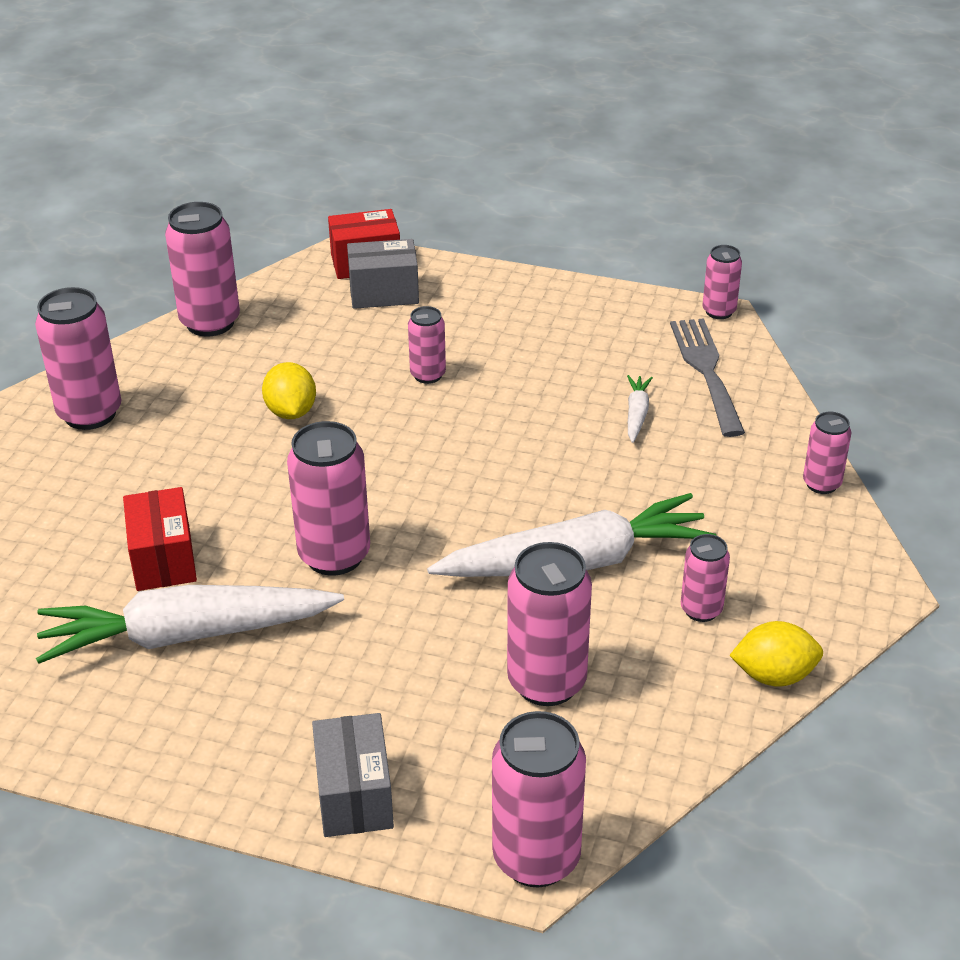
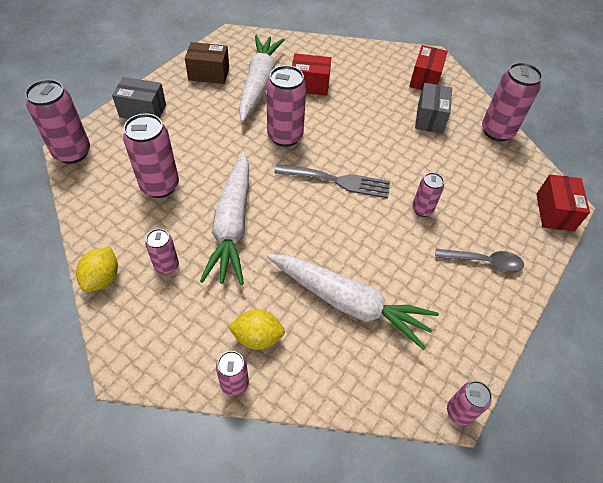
camera: 105 degrees right, 15 degrees up
(90, 413) = (425, 79): pink can -> red box
(179, 729) = (209, 74): none -> brown box
(291, 412) = (404, 145): yellow lemon -> yellow lemon (257, 337)
(384, 293) = (517, 212): grey box -> grey box (430, 118)
(493, 313) = (483, 262): none -> grey spoon
(636, 414) = (348, 303): white carrot -> white carrot, size x2.42
(706, 371) = (383, 367): grey fork -> grey fork (338, 181)

